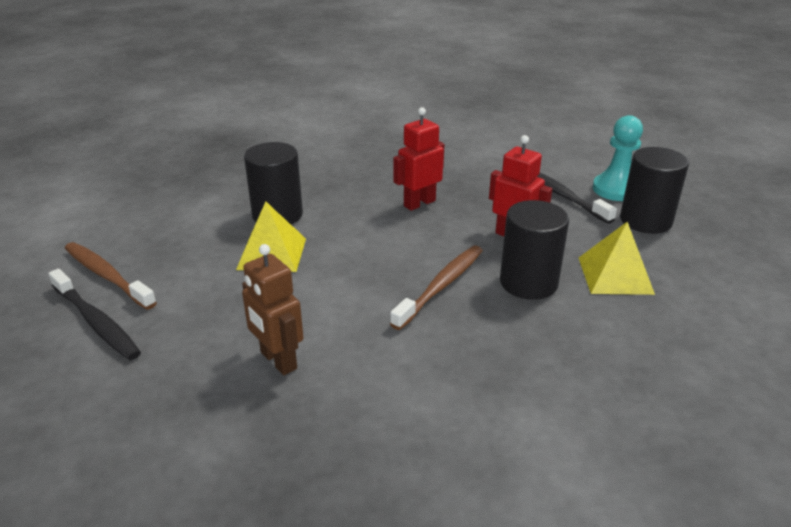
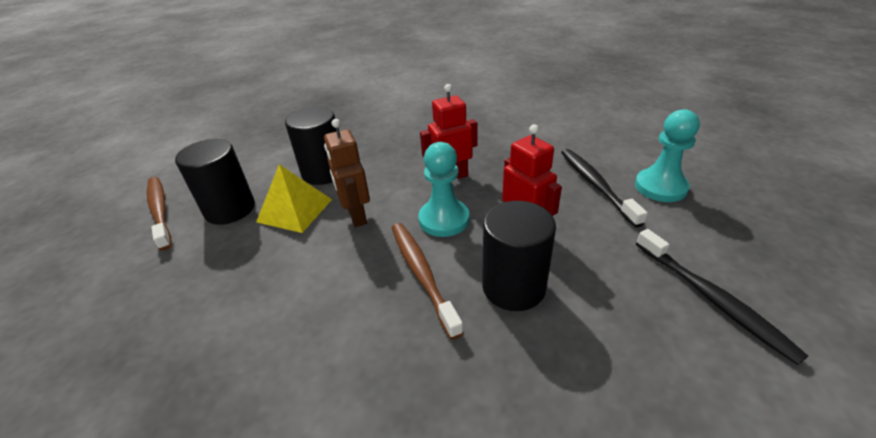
camera: 20 degrees right, 5 degrees up
(96, 322) = (118, 255): black toothbrush -> black toothbrush (712, 299)
(278, 361) = (222, 331): brown robot -> brown robot (356, 216)
(435, 241) = (444, 219): none -> turquoise pawn
(441, 286) = (422, 274): brown toothbrush -> brown toothbrush turned 75 degrees counterclockwise
(615, 275) = (617, 296): yellow pyramid -> none
(645, 221) = (681, 230): black cylinder -> black cylinder (230, 209)

